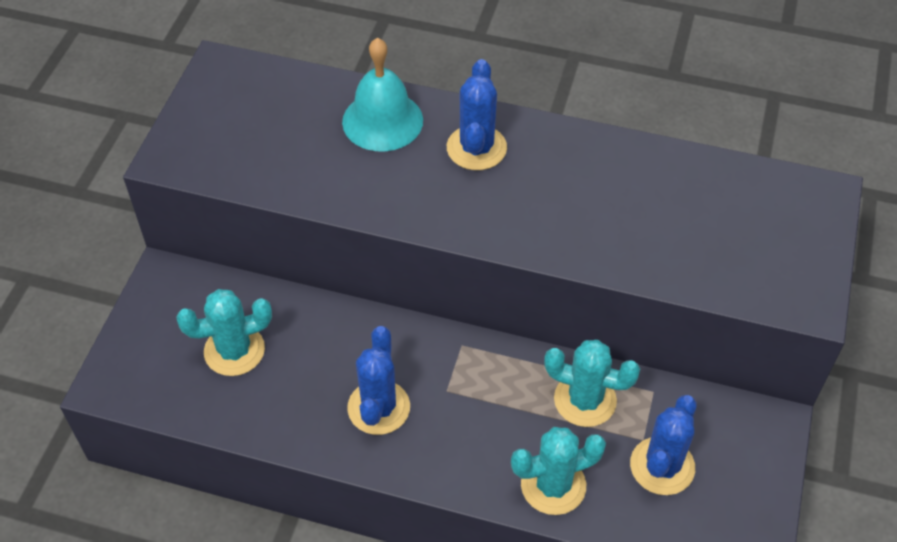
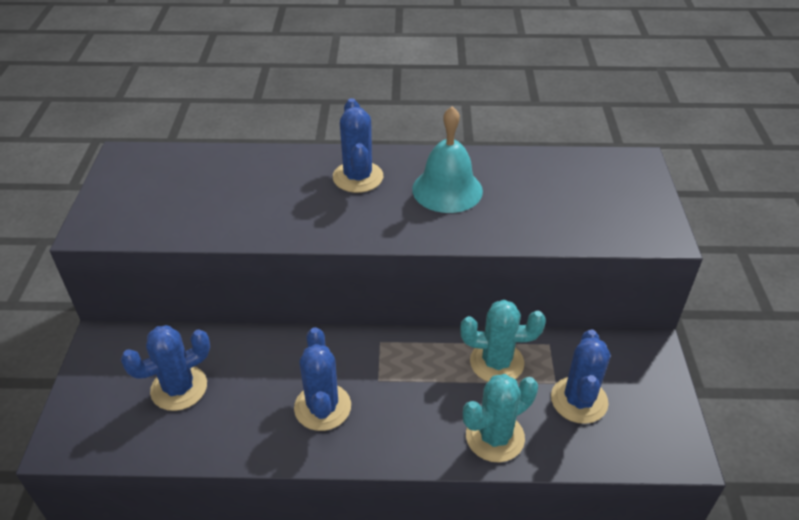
camera: 15 degrees left, 10 degrees down
(234, 350) = (179, 388): turquoise cactus -> blue cactus
(382, 121) = (274, 171): turquoise bell -> turquoise bell (447, 190)

